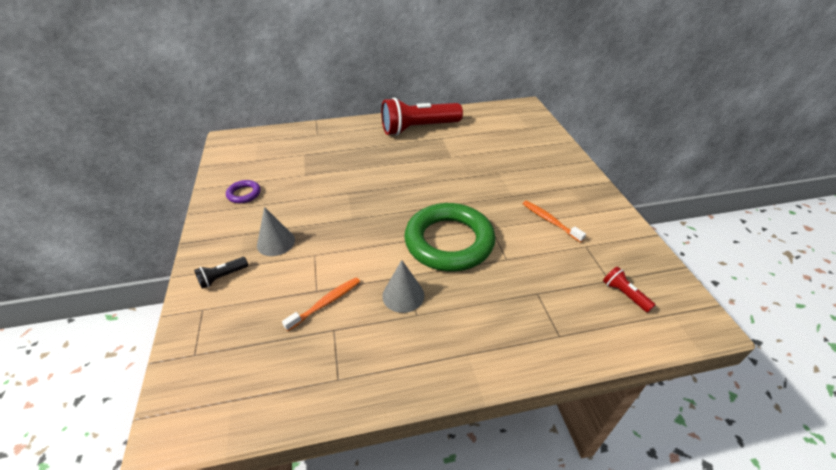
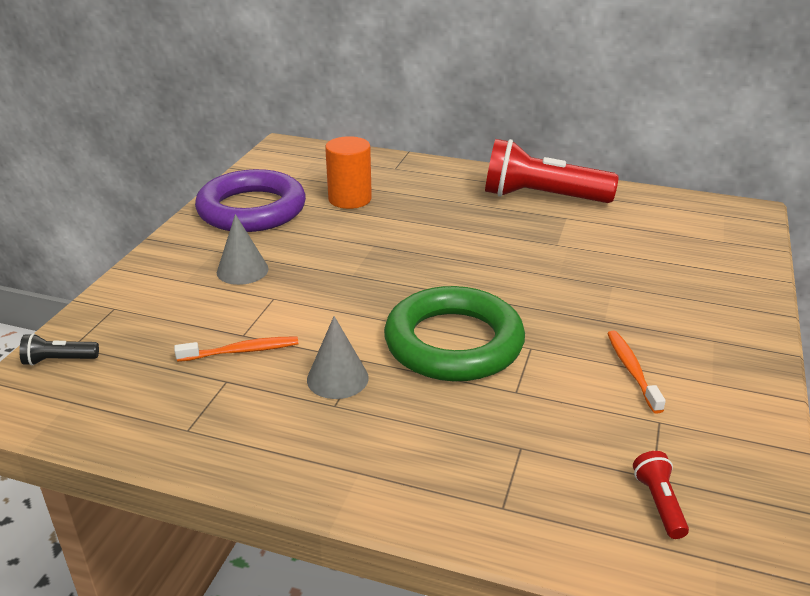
camera: 30 degrees right, 10 degrees down
(222, 277) = (158, 285): black flashlight -> black flashlight (59, 360)
(244, 194) = (252, 209): purple ring -> purple ring, size x2.37
(306, 165) = (350, 199): none -> orange cylinder

